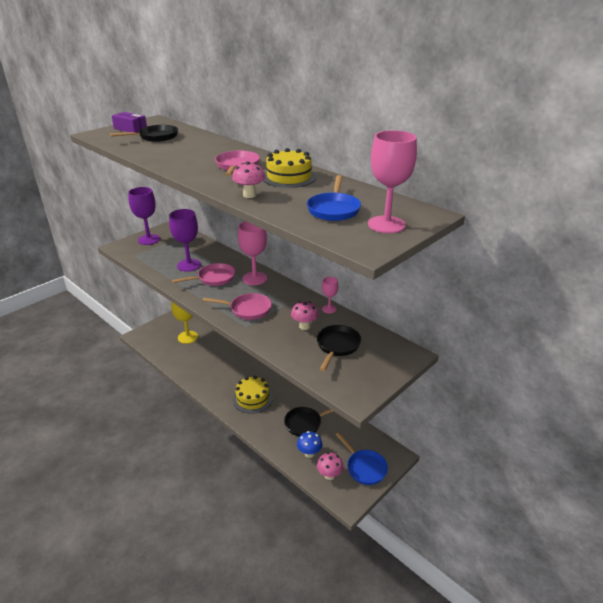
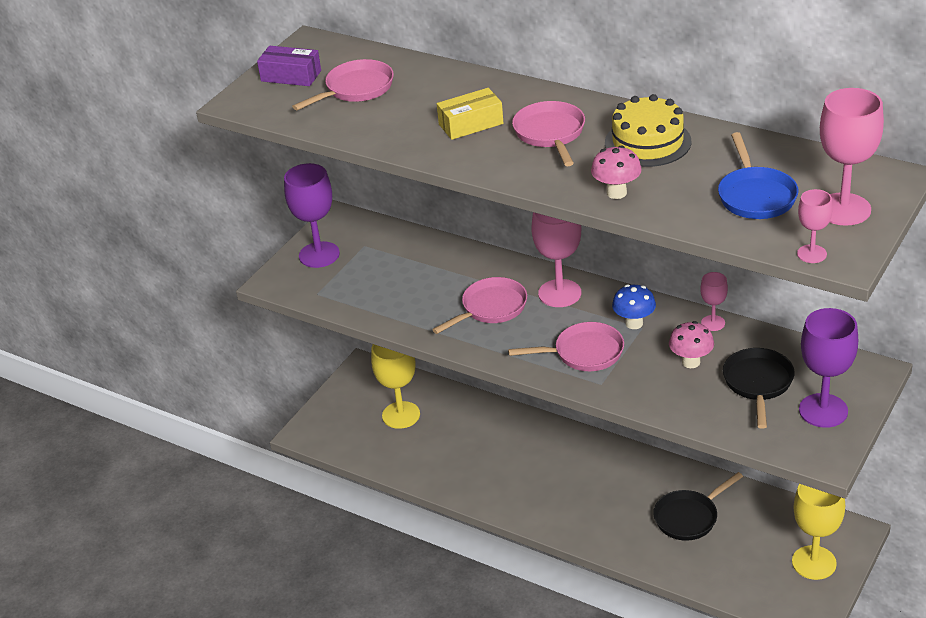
camera: 10 degrees left, 5 degrees up
(156, 137) = (356, 89): black pan -> pink pan
(189, 265) = (430, 292): purple goblet -> purple goblet (823, 410)
(198, 157) = (471, 124): none -> yellow box
(252, 398) = (580, 497): yellow cake -> none
(309, 453) = (718, 563): blue mushroom -> blue mushroom (634, 323)
(329, 475) = (765, 588): pink mushroom -> none
(348, 243) = (811, 254): none -> pink goblet
(364, 467) = (814, 562): blue pan -> yellow goblet

